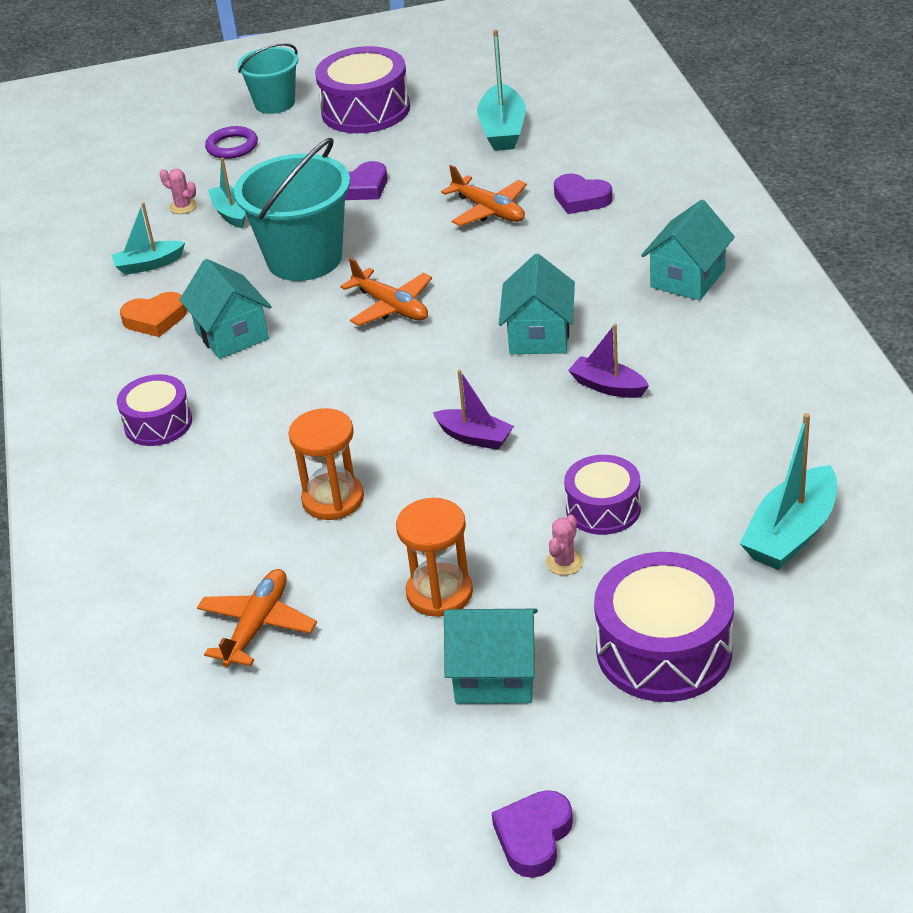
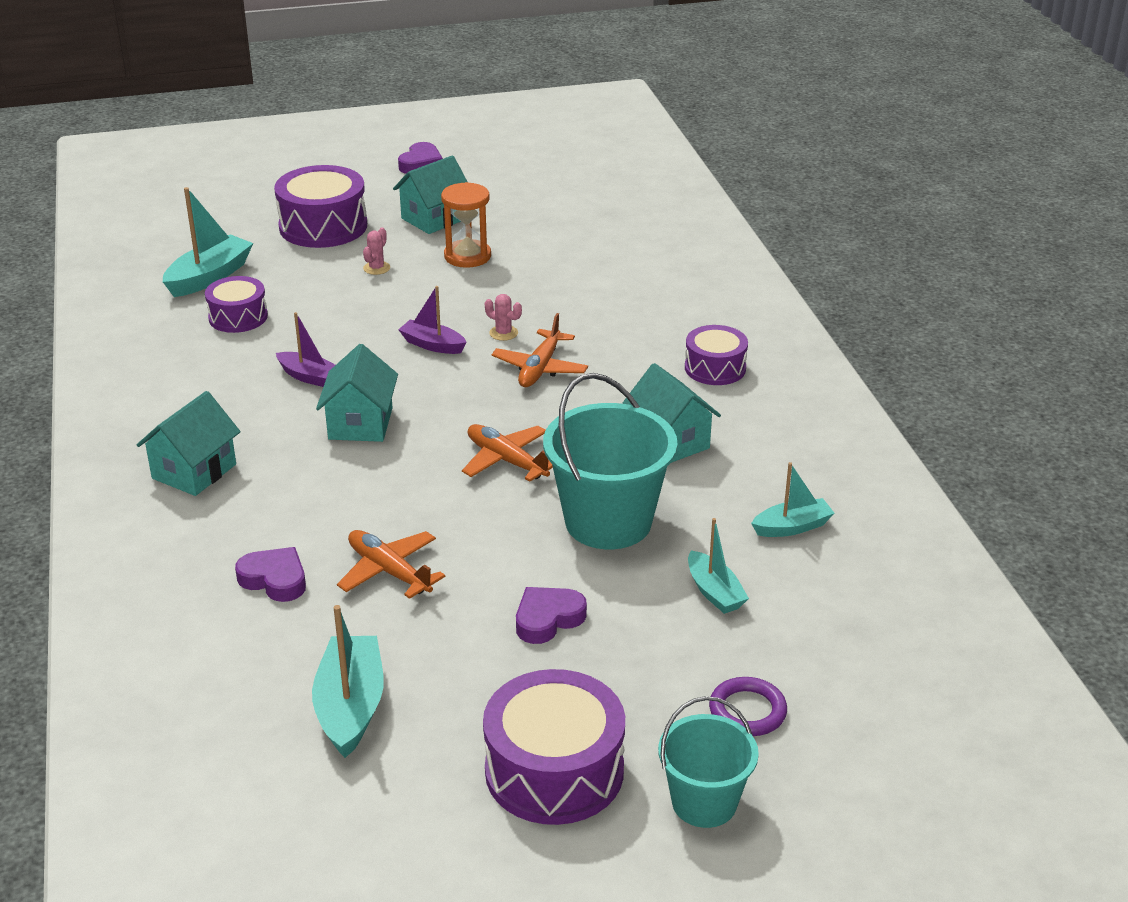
camera: 175 degrees right, 5 degrees down
(155, 319) = (757, 462): orange heart -> none
(183, 206) = (781, 607): pink cactus -> pink cactus (503, 333)
(257, 625) = (594, 245): orange plane -> orange plane (540, 368)
(333, 499) = (549, 310): orange hourglass -> none
(495, 676) = (434, 219): turquoise house -> turquoise house turned 45 degrees counterclockwise
(603, 508) = (340, 296): purple drum -> purple drum (238, 317)

